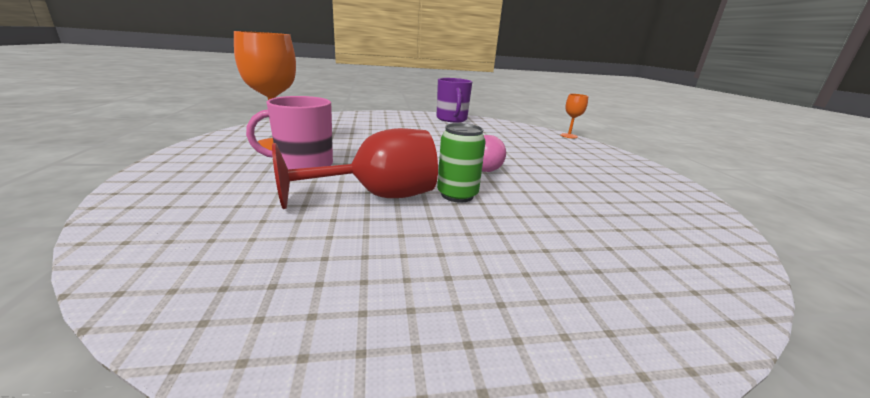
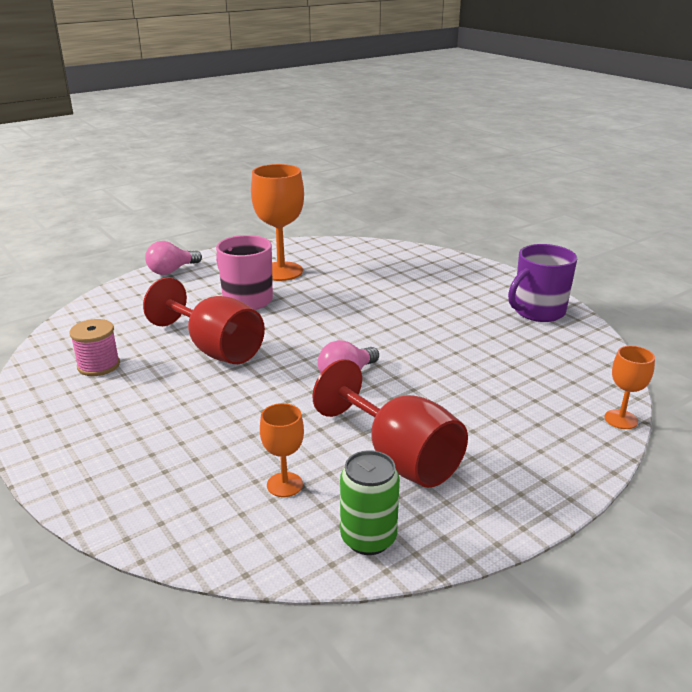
camera: 65 degrees right, 5 degrees up
(156, 178) = (172, 271): none -> pink light bulb
(318, 270) = (98, 365): none -> pink spool
(457, 195) = (253, 381): green can -> green can (368, 538)
(593, 179) = (399, 457): none -> red goblet
(625, 219) = (284, 484): none -> orange goblet

